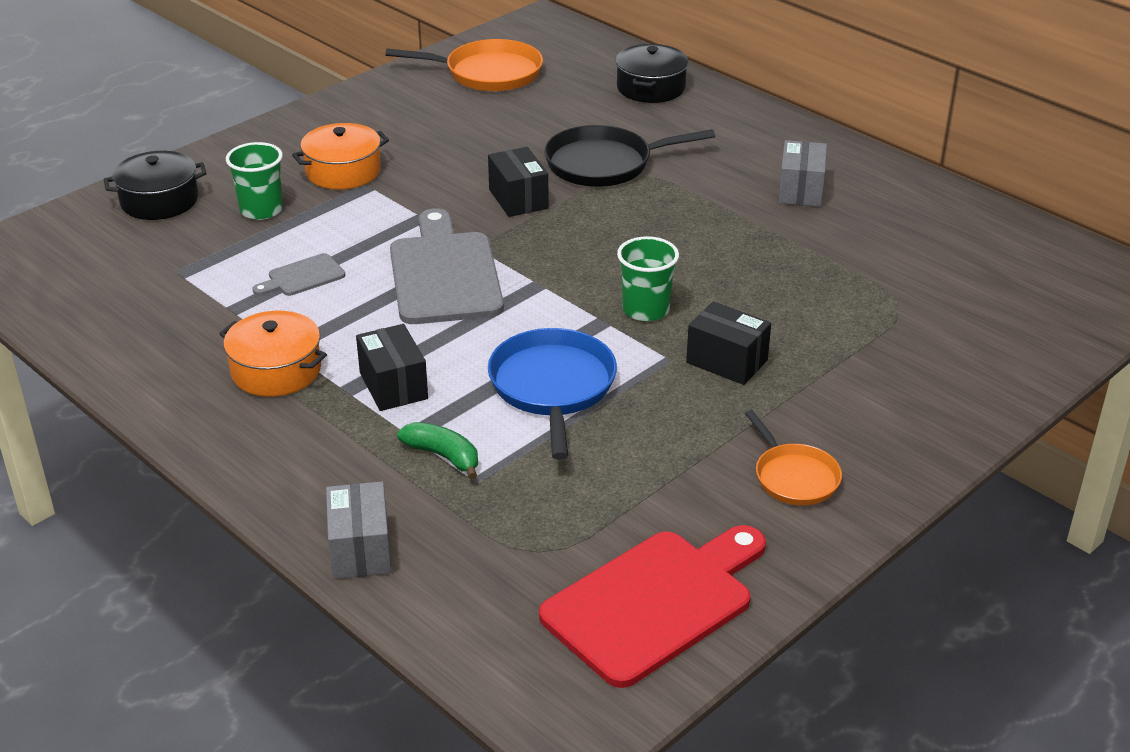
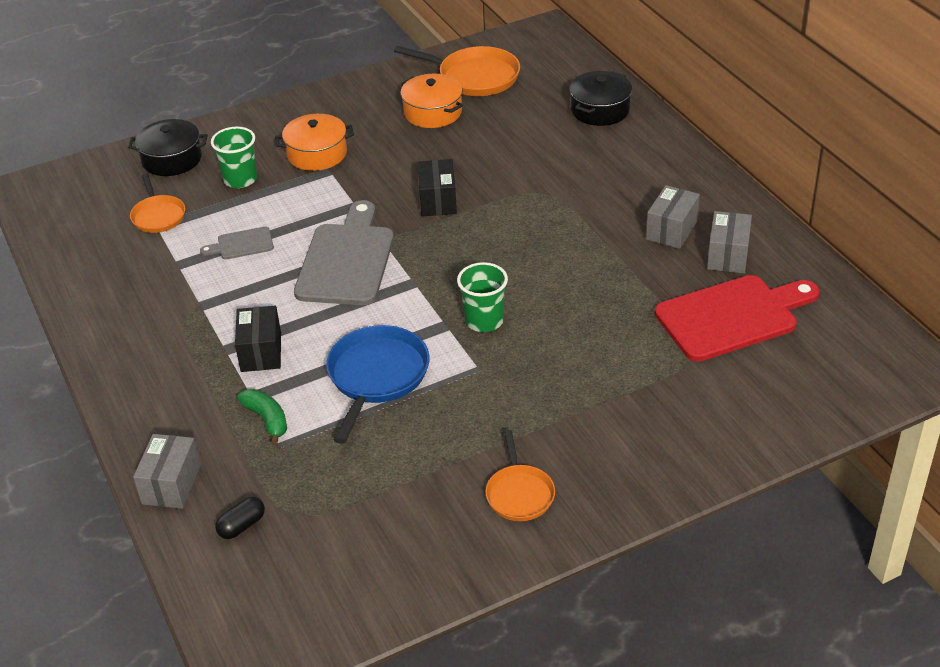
camera: 20 degrees right, 5 degrees up
(175, 263) = (158, 216): none -> orange pan
(276, 370) = (185, 322): orange pot -> orange pot (433, 112)
(479, 577) = (242, 526): none -> black capsule
(604, 164) = (522, 178): black pan -> none
(654, 603) = (356, 577): red cutting board -> red cutting board (732, 317)
(726, 361) = (523, 380): black box -> none
(876, 206) = (728, 255): none -> grey box

